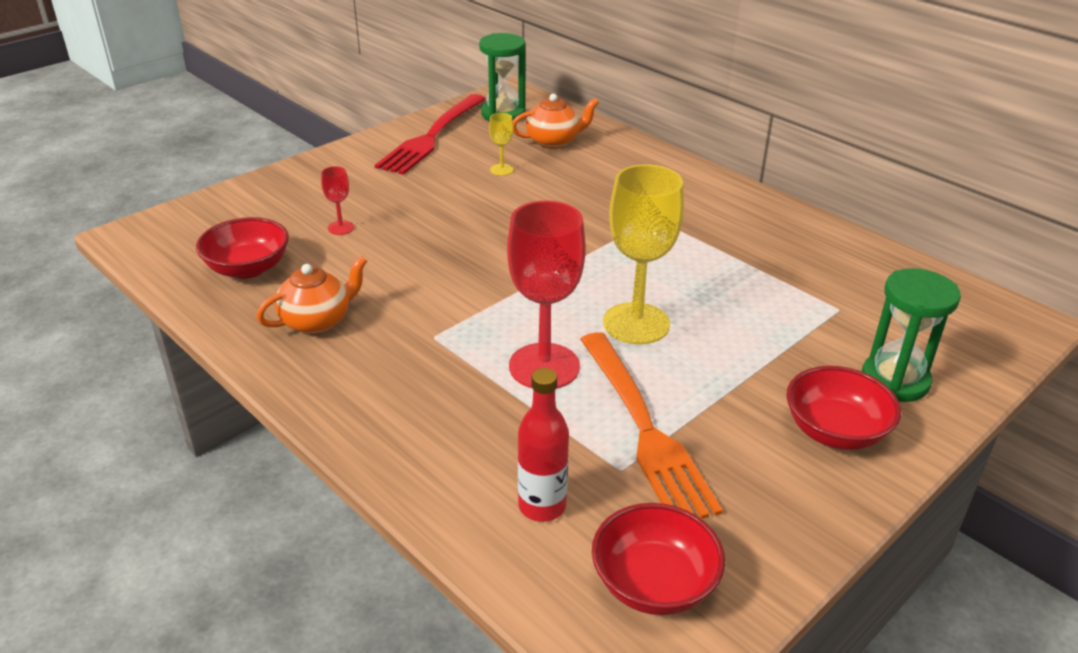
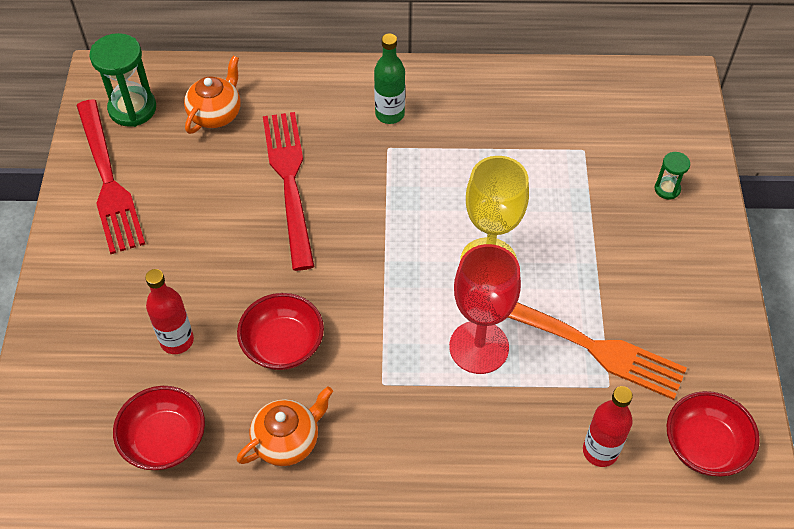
camera: 45 degrees left, 20 degrees up
(317, 321) = (287, 440): orange teapot -> orange teapot turned 45 degrees clockwise
(341, 228) = (177, 340): red goblet -> red bottle
(501, 169) = (216, 178): yellow goblet -> none
(549, 196) = (289, 181): none -> red fork
(686, 202) = (390, 114): none -> green bottle
(835, 431) = (677, 257): red bowl -> red bowl (283, 345)
(895, 380) = (667, 189): green hourglass -> green hourglass, size x0.52

